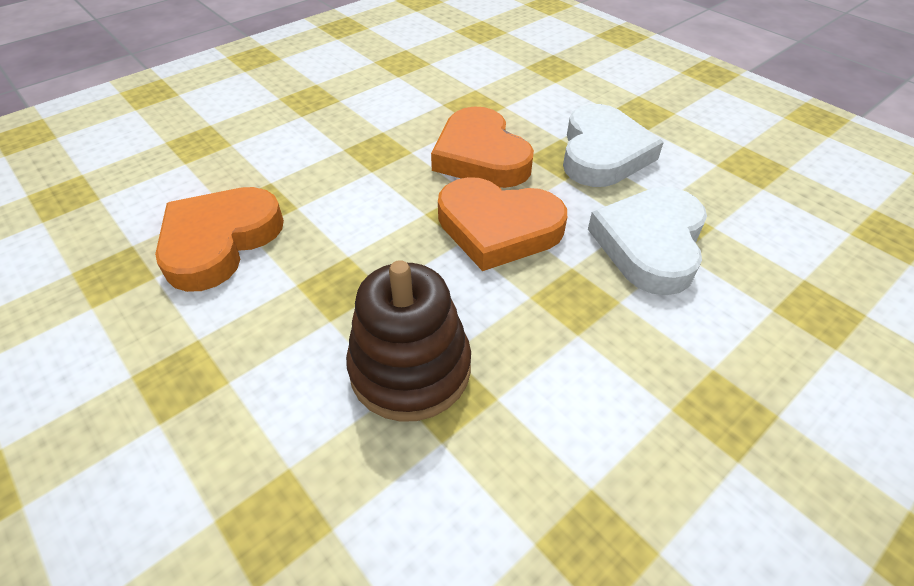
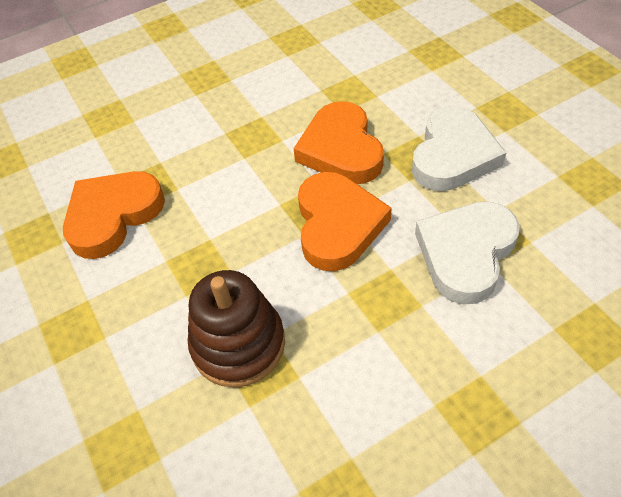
camera: 15 degrees right, 5 degrees up
(498, 228) = (337, 225): orange heart -> orange heart turned 120 degrees counterclockwise

